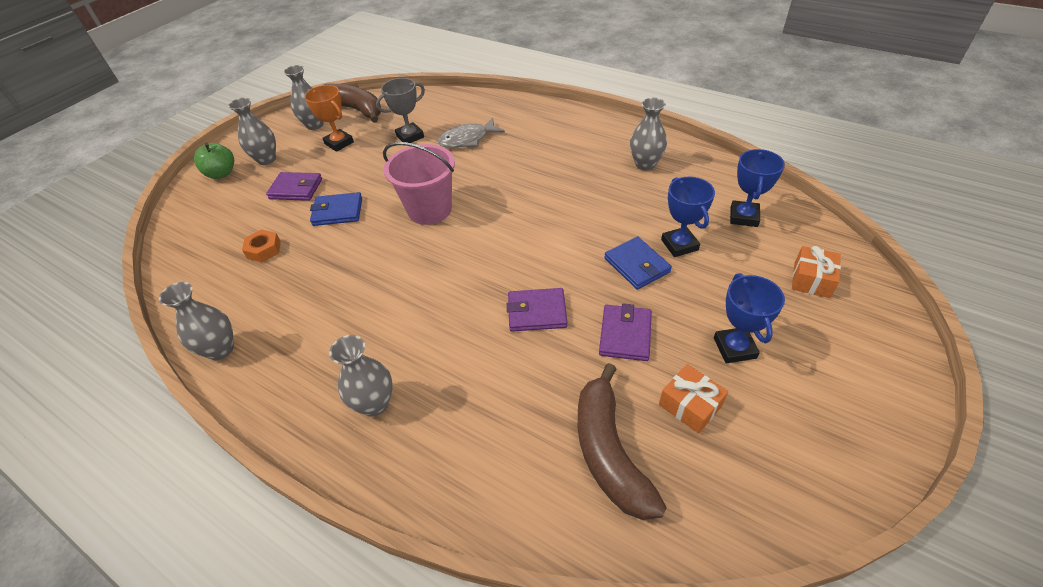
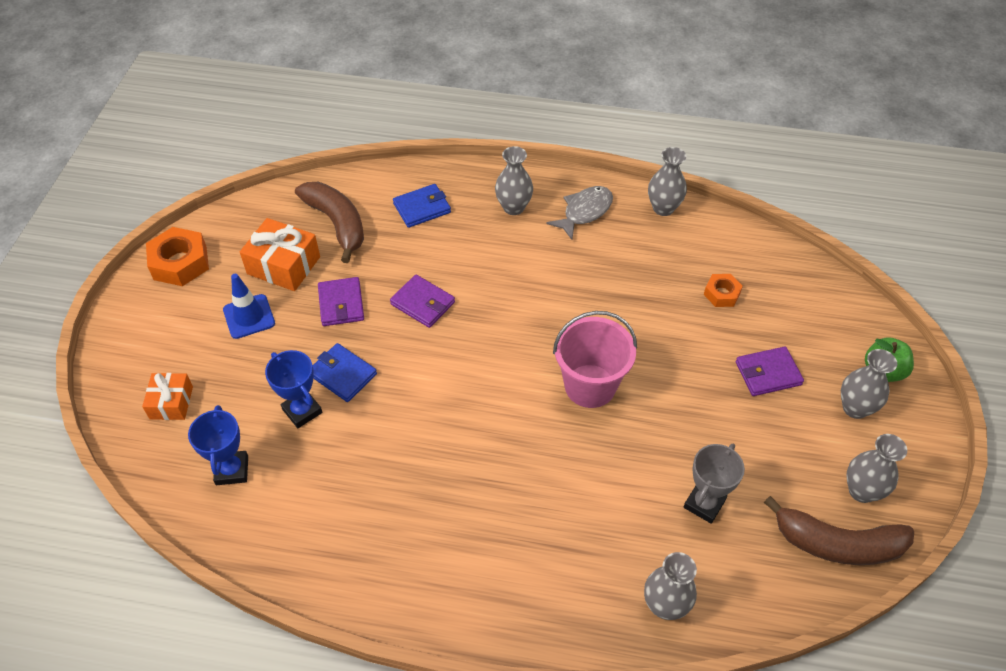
camera: 155 degrees right, 5 degrees up
(337, 212) = (690, 356): blue wallet -> blue wallet (422, 208)
(339, 143) = (790, 463): orange trophy -> none
(467, 139) = (619, 519): grey fish -> grey fish (584, 212)
(537, 312) = (423, 303): purple wallet -> purple wallet turned 60 degrees clockwise
(645, 164) = (357, 533): grey vase -> grey vase (665, 605)
(690, 405) = (283, 265): orange gift -> orange gift, size x1.57
(734, 348) = (249, 316): blue trophy -> blue traffic cone
(840, 453) = (180, 263): none -> orange nut

